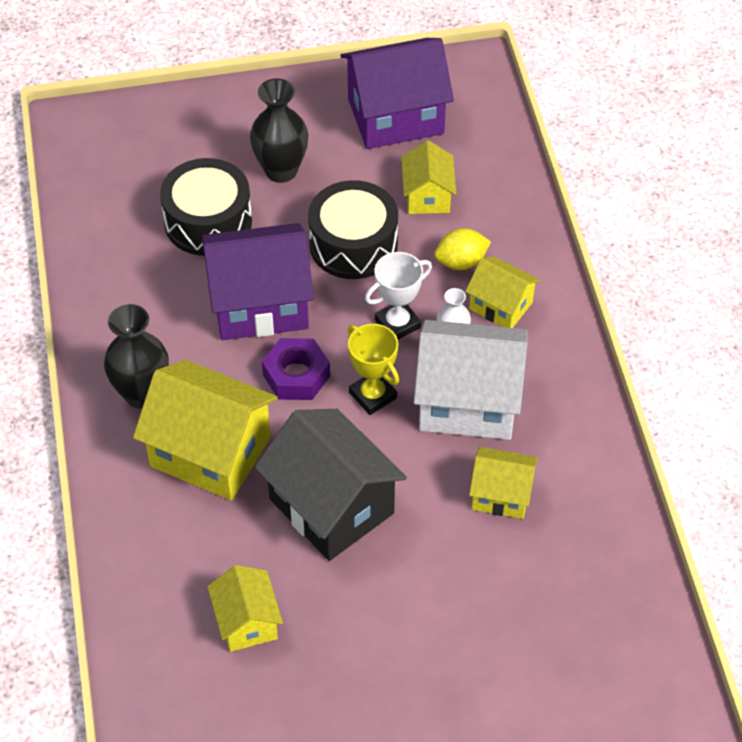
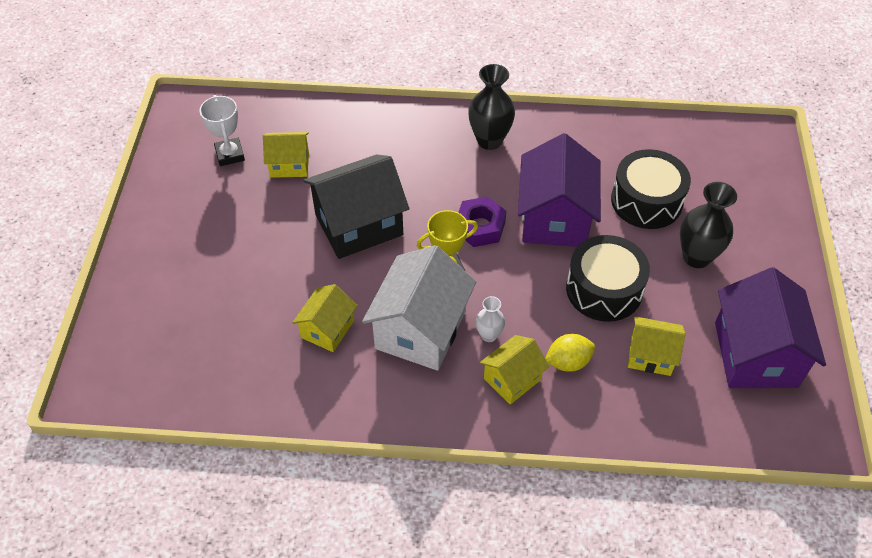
camera: 105 degrees right, 0 degrees up
(210, 452) = (428, 168): yellow house -> none
(397, 324) = (512, 301): white trophy -> white trophy (230, 155)
(461, 262) = (568, 362): yellow lemon -> yellow lemon turned 75 degrees clockwise

